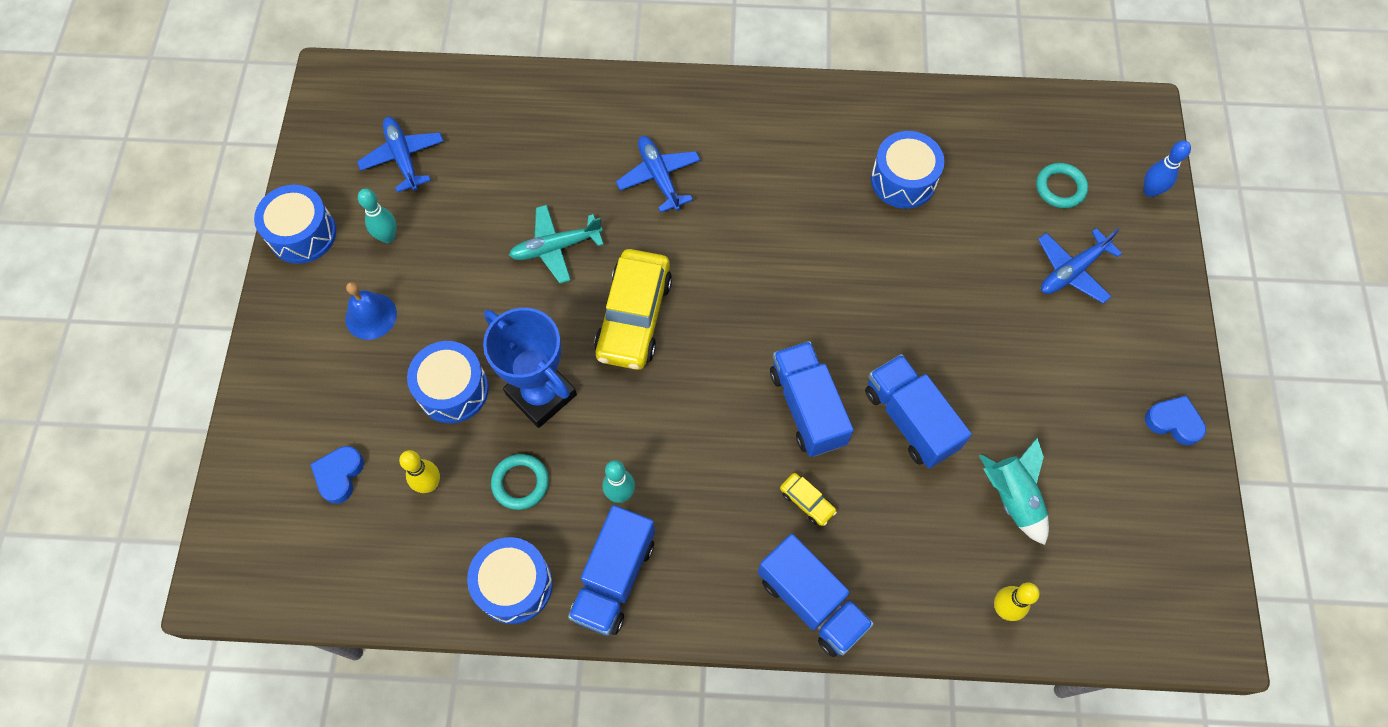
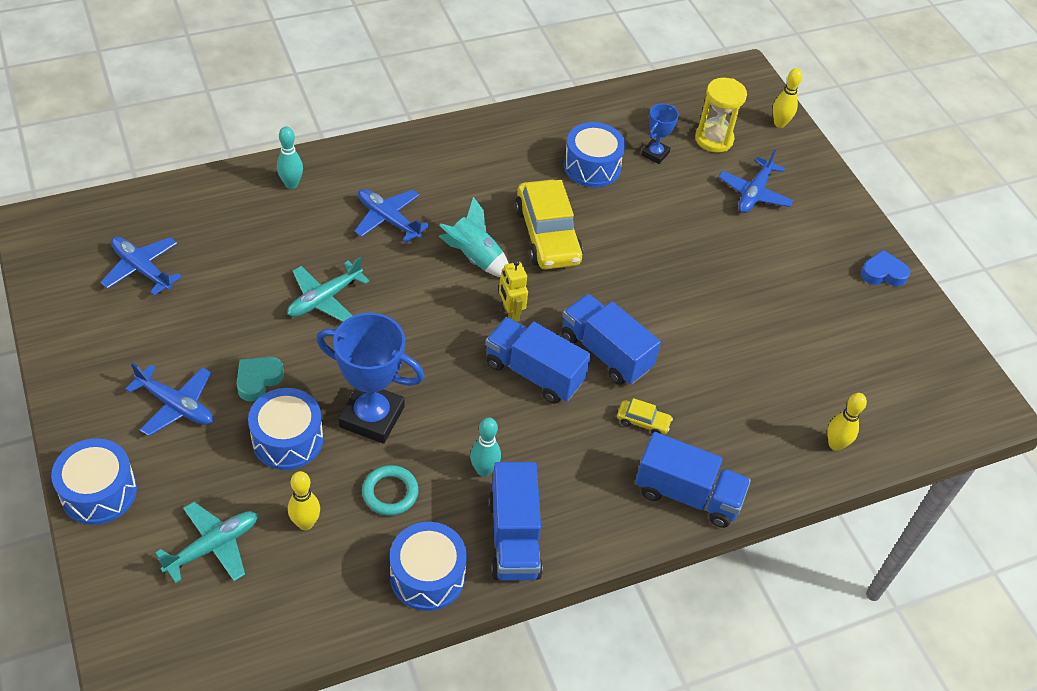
camera: 30 degrees left, 15 degrees down
(302, 234) = (72, 359): blue drum -> blue drum (99, 492)
(339, 475) = (213, 546): blue heart -> turquoise plane
(371, 316) = (176, 405): blue bell -> blue plane
(388, 237) = (160, 336): turquoise bowling pin -> turquoise bowling pin (291, 184)
(455, 315) = (258, 380): none -> turquoise heart
(634, 317) = (423, 331): yellow car -> yellow car (547, 235)
(731, 327) = (510, 313): none -> yellow robot
(910, 420) = (691, 335): blue truck -> blue truck (534, 373)
(982, 186) = (655, 154): none -> blue trophy
(1012, 498) = (798, 364): turquoise rocket -> turquoise rocket (475, 257)
(1060, 188) = (714, 139): turquoise ring -> yellow hourglass
(1150, 191) = (779, 123): blue bowling pin -> yellow bowling pin

